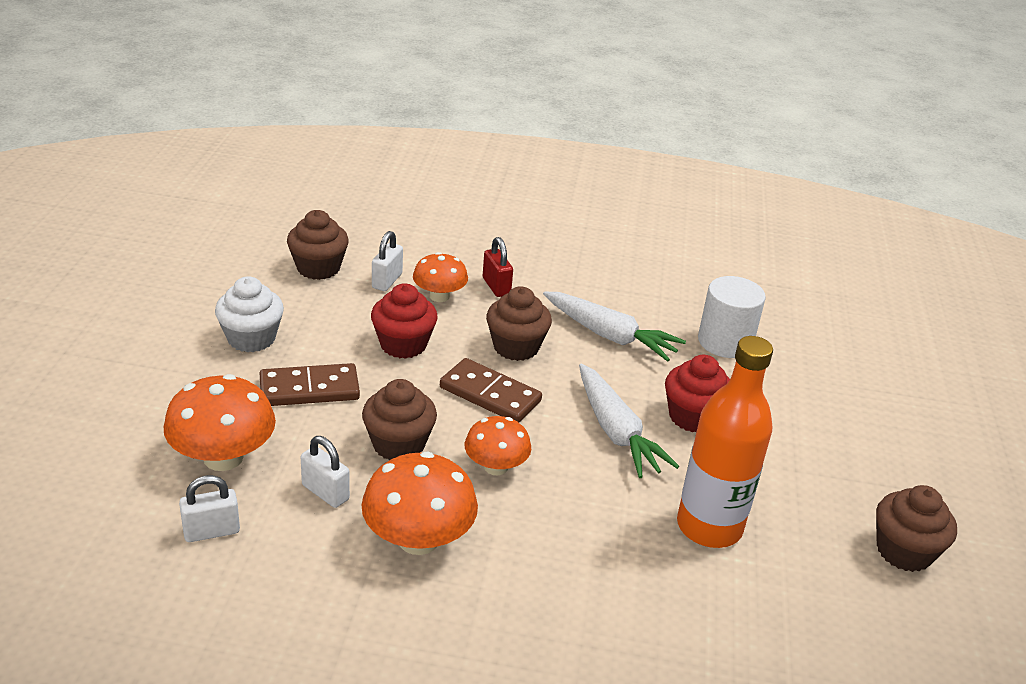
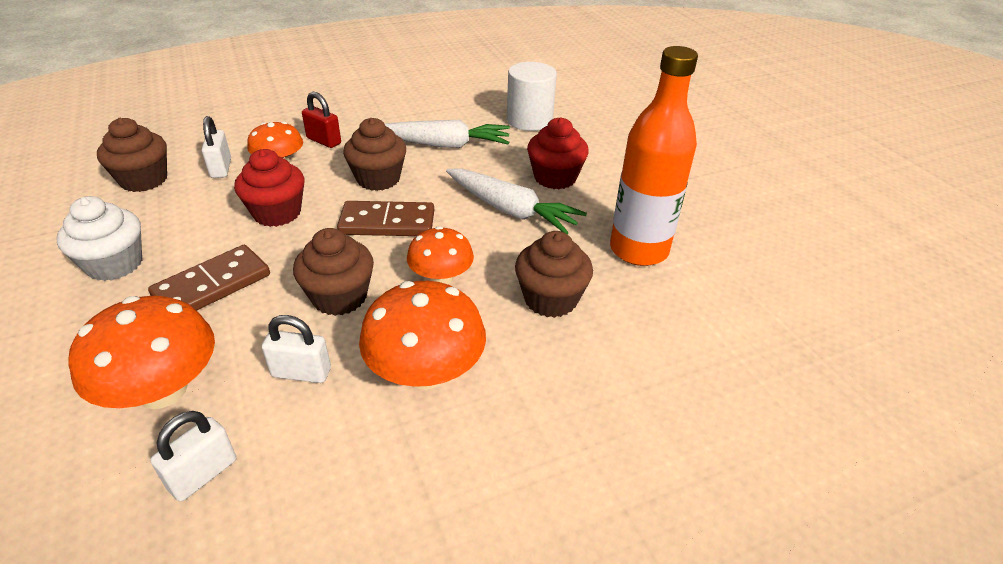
camera: 30 degrees left, 5 degrees up
(904, 551) = (768, 209): brown cupcake -> brown cupcake (550, 299)

